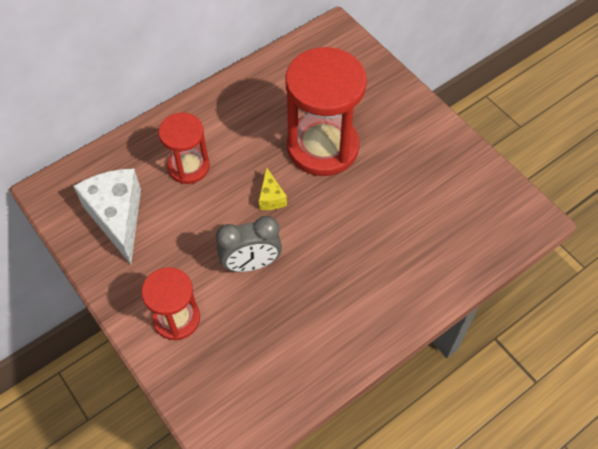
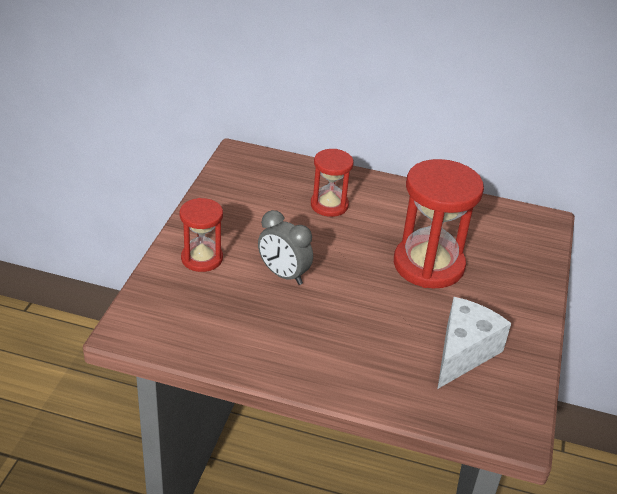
camera: 50 degrees right, 20 degrees down
(117, 217) = (251, 193): white cheese -> white cheese (463, 353)
(271, 197) = (351, 258): yellow cheese -> none

